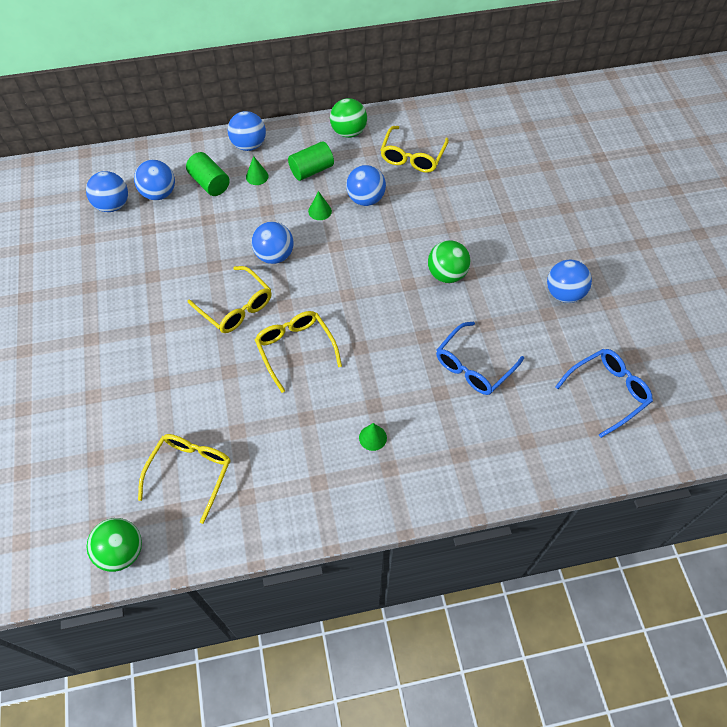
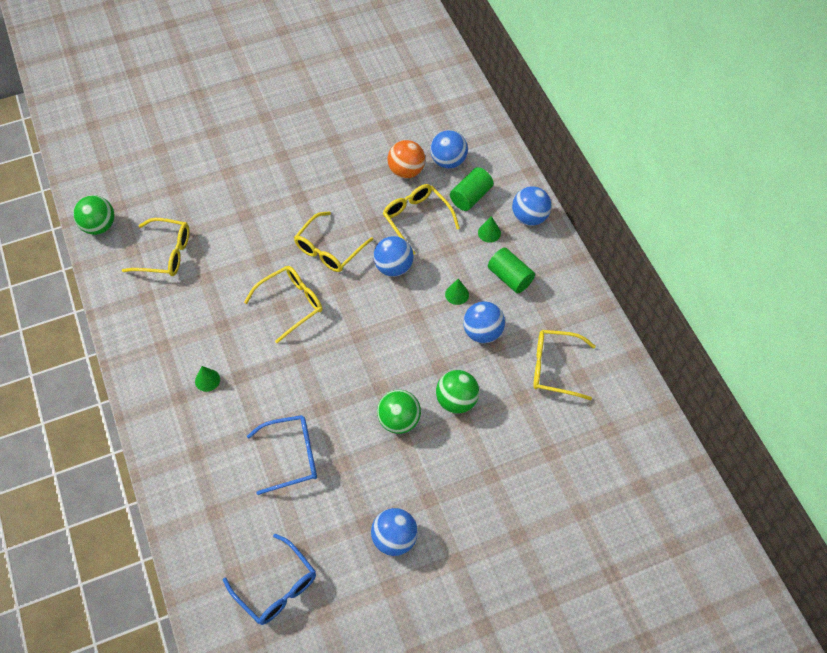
camera: 80 degrees right, 0 degrees up
(112, 205) = (426, 131): blue ball -> none
(158, 229) = (406, 171): none -> orange ball
(222, 229) = (416, 219): none -> yellow glasses
(348, 132) = (574, 301): green ball -> green ball (456, 401)
(473, 366) = (291, 456): blue glasses -> blue glasses turned 135 degrees clockwise

